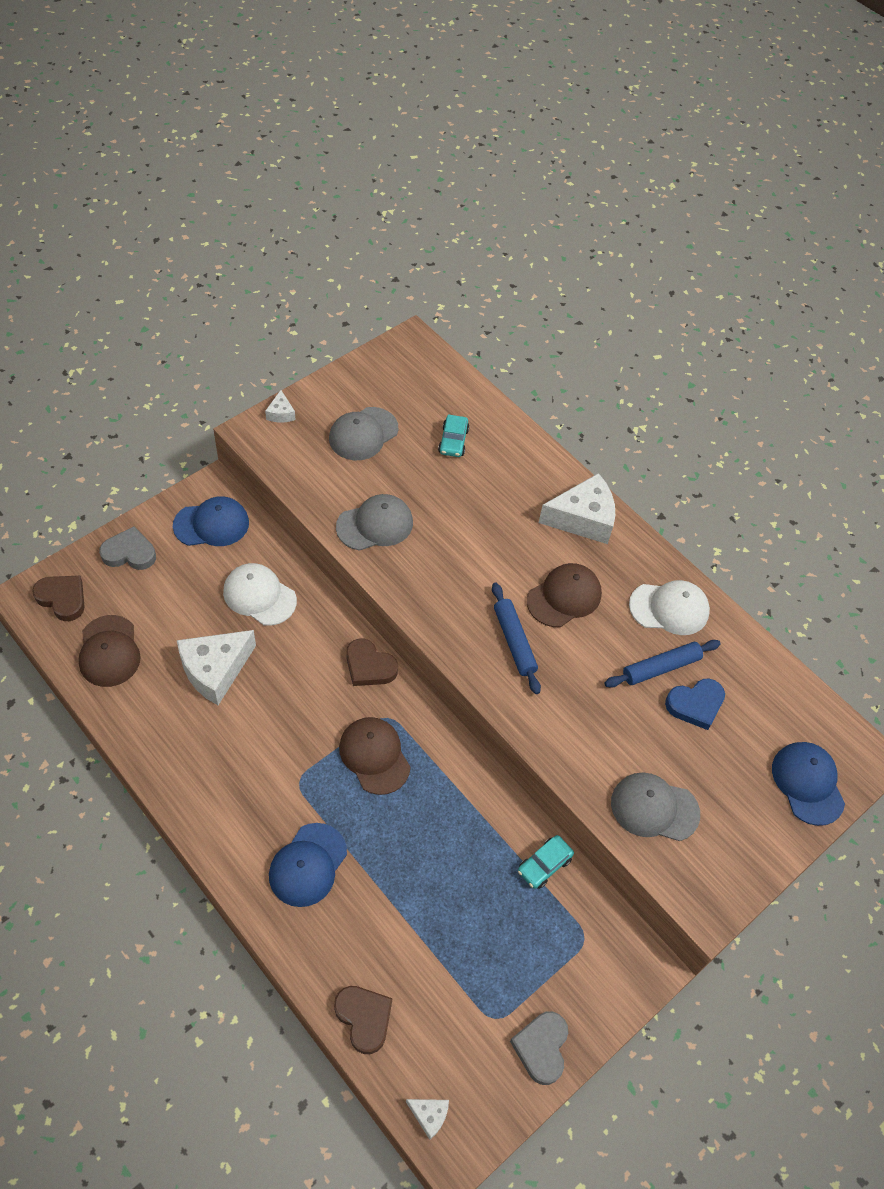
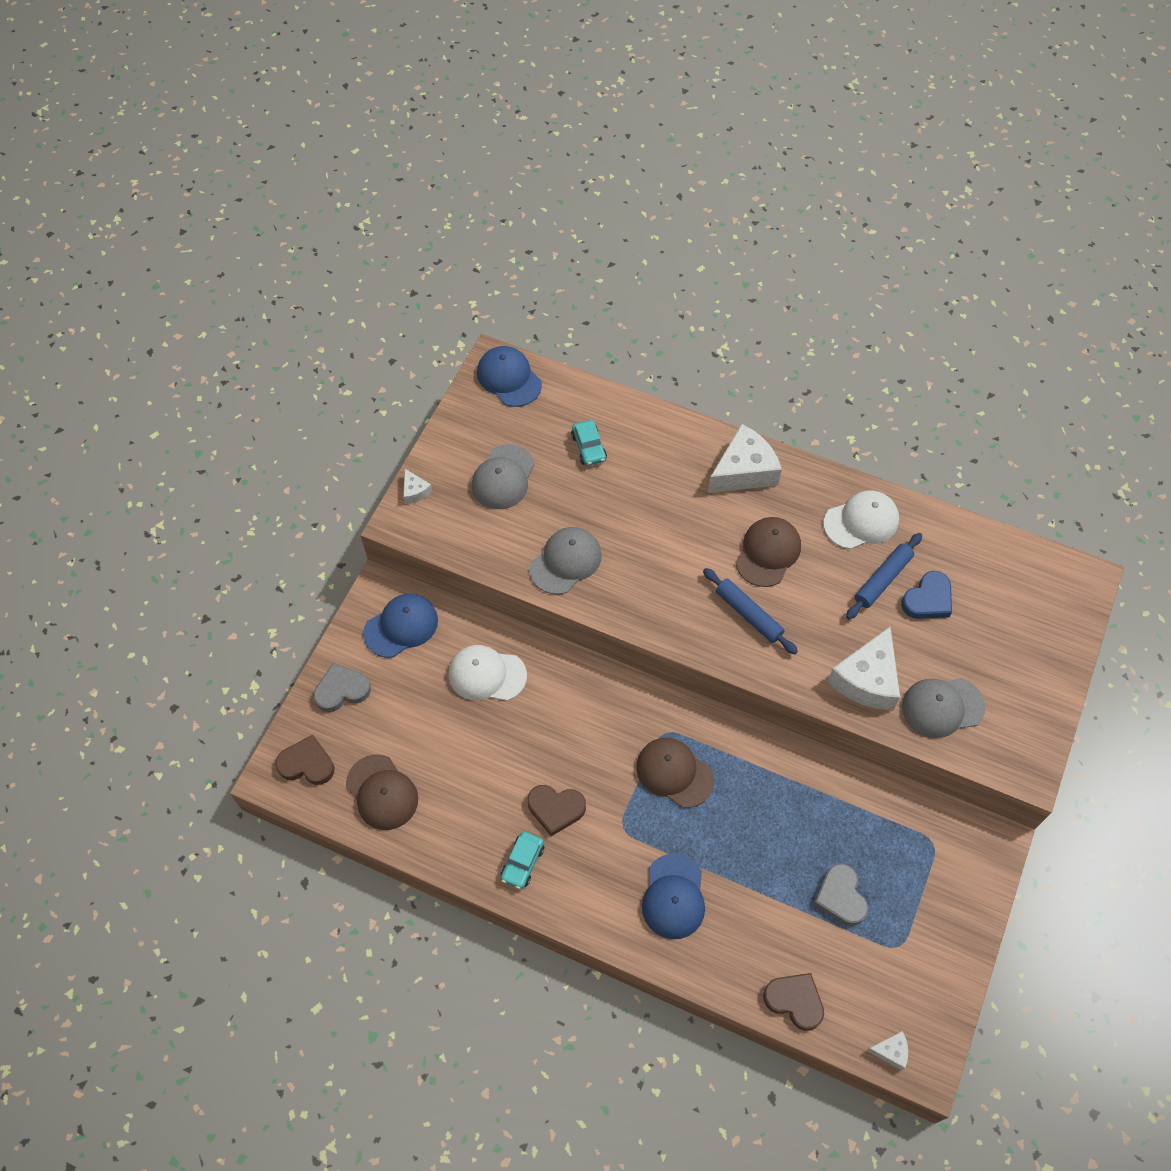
camera: 20 degrees left, 5 degrees up
(215, 670) = (489, 763): white cheese -> white cheese (866, 679)
(369, 666) = (623, 694): brown heart -> brown heart (556, 809)
(541, 1048) = (947, 951): grey heart -> grey heart (840, 897)
(544, 865) = (868, 797): turquoise car -> turquoise car (522, 862)
(807, 783) = (1051, 625): blue cap -> blue cap (509, 378)

